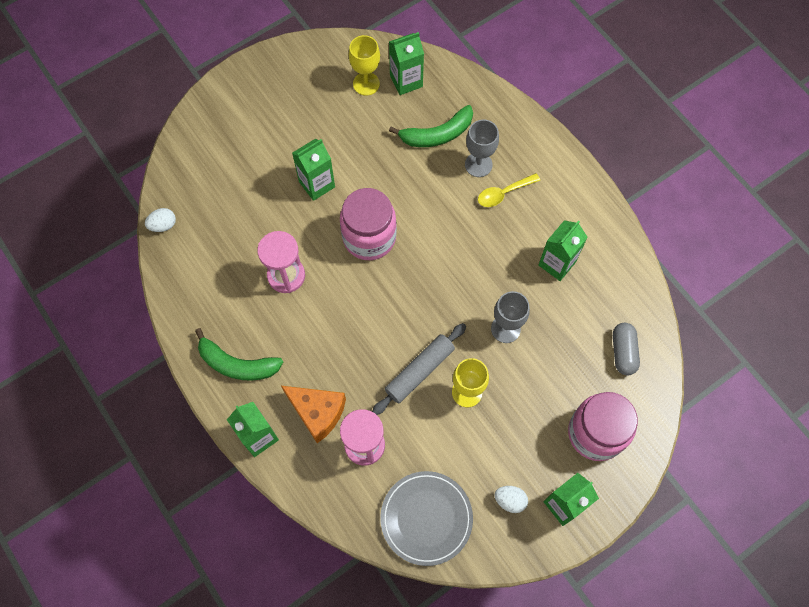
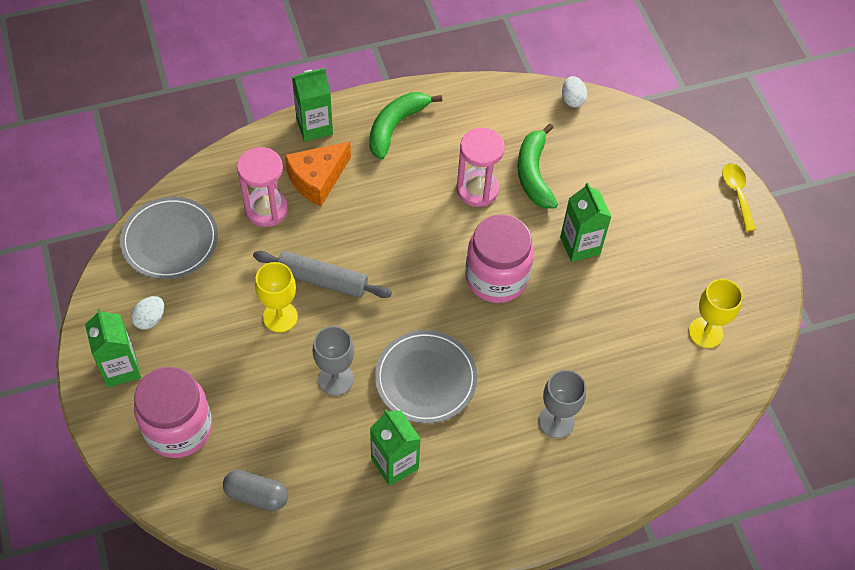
camera: 105 degrees right, 10 degrees down
(406, 81) = (699, 377): green carton -> none
(419, 371) = (322, 280): grey rolling pin -> grey rolling pin turned 45 degrees counterclockwise
(437, 134) = (612, 389): green banana -> green banana (534, 174)
(479, 263) = (425, 378): none -> grey plate
(503, 193) = (508, 436): yellow spoon -> yellow spoon (737, 194)

